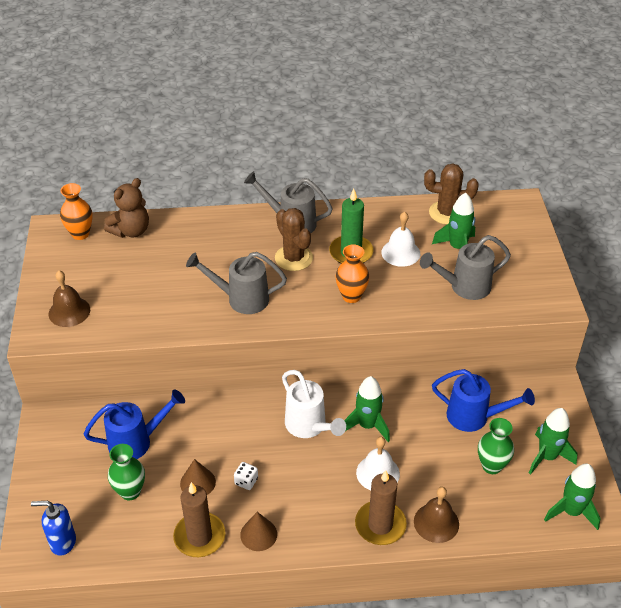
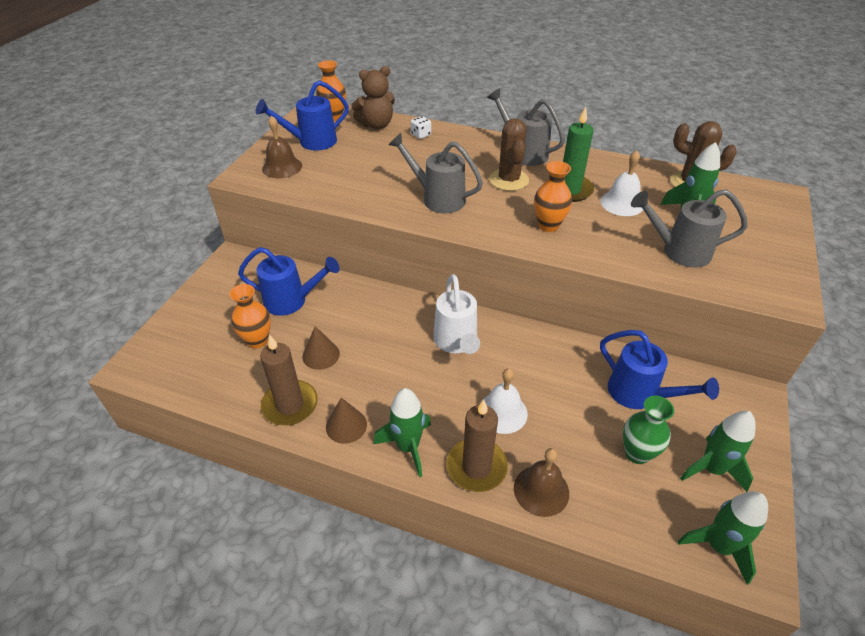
camera: 25 degrees right, 0 degrees up
(62, 542) = (171, 362): blue soap dispenser -> none
(79, 272) = (312, 142): none -> blue watering can
(130, 491) = (257, 341): green vase -> orange vase
(246, 481) = (366, 370): white dice -> white dice (421, 135)
(367, 425) = (516, 362): green rocket -> green rocket (408, 447)

